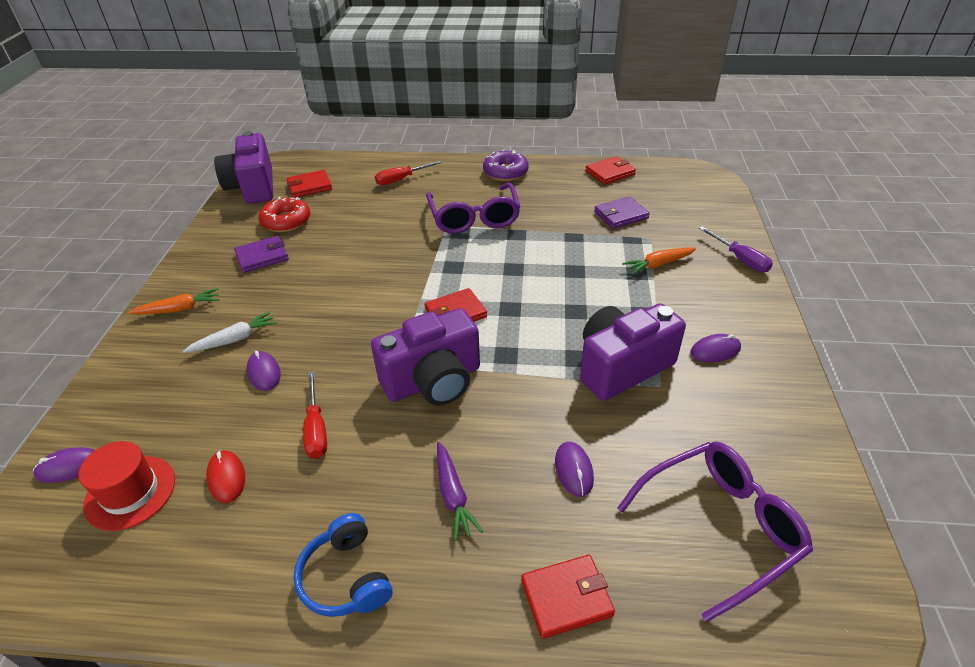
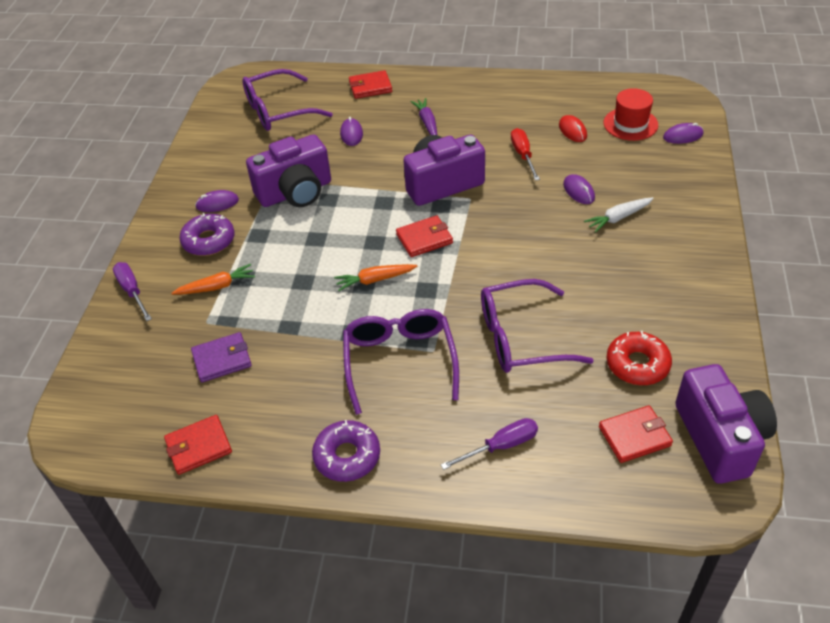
camera: 175 degrees left, 5 degrees up
(179, 309) = (690, 247): orange carrot -> orange carrot (375, 280)
(262, 257) = (640, 308): purple wallet -> none
(346, 577) = (484, 92): blue headphones -> none
(373, 235) = (521, 338): none -> purple glasses
(401, 179) = (501, 446): red screwdriver -> purple screwdriver
(695, 306) = (209, 241): none -> purple donut

